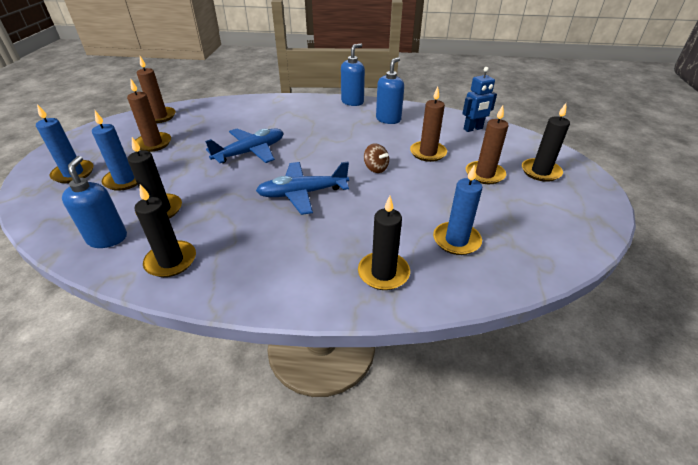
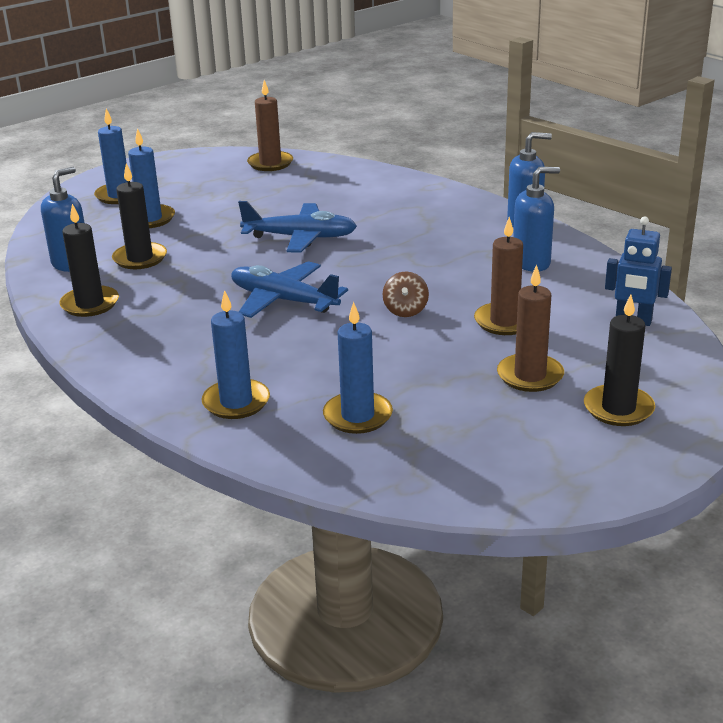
camera: 45 degrees right, 10 degrees down
(153, 143) = (223, 192): brown candle -> none
(383, 273) = (236, 402): black candle -> blue candle

